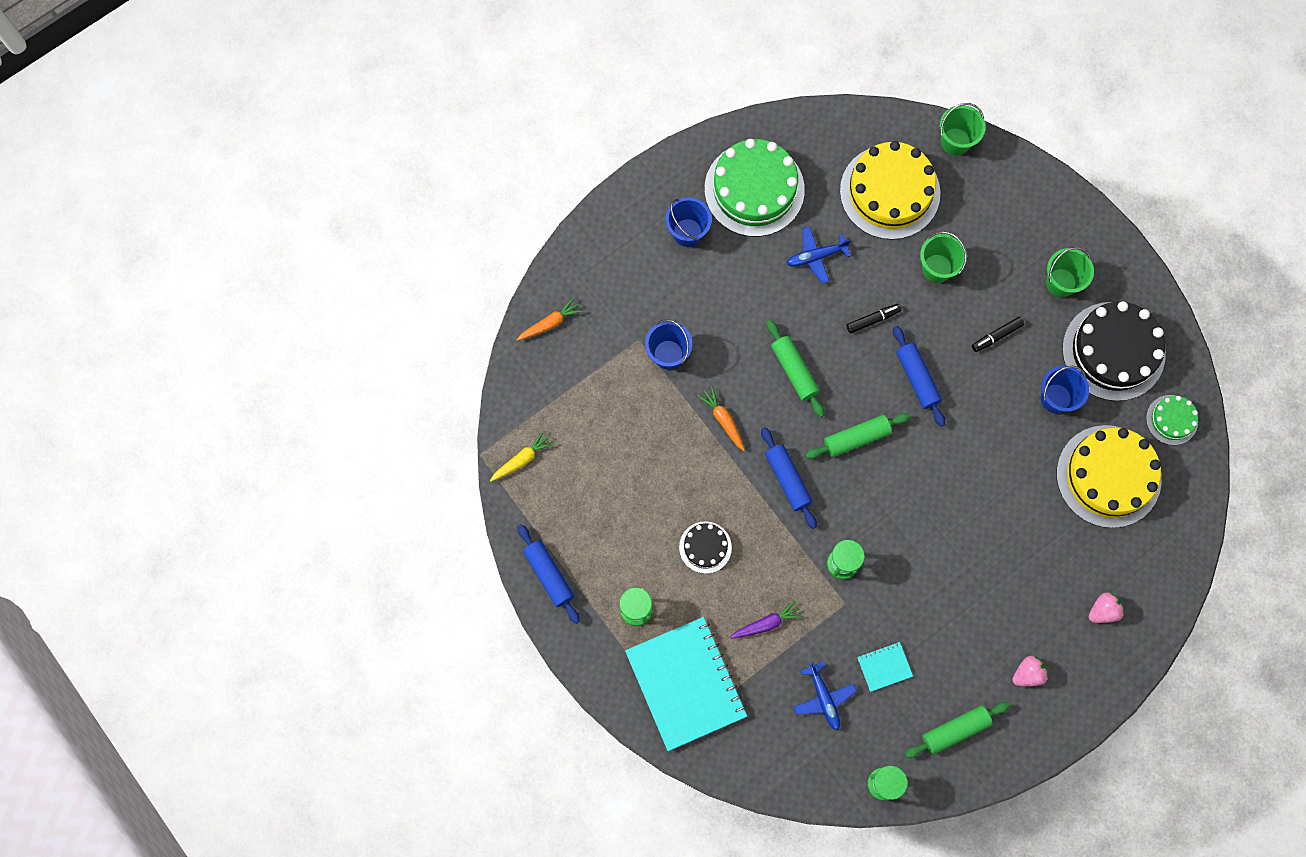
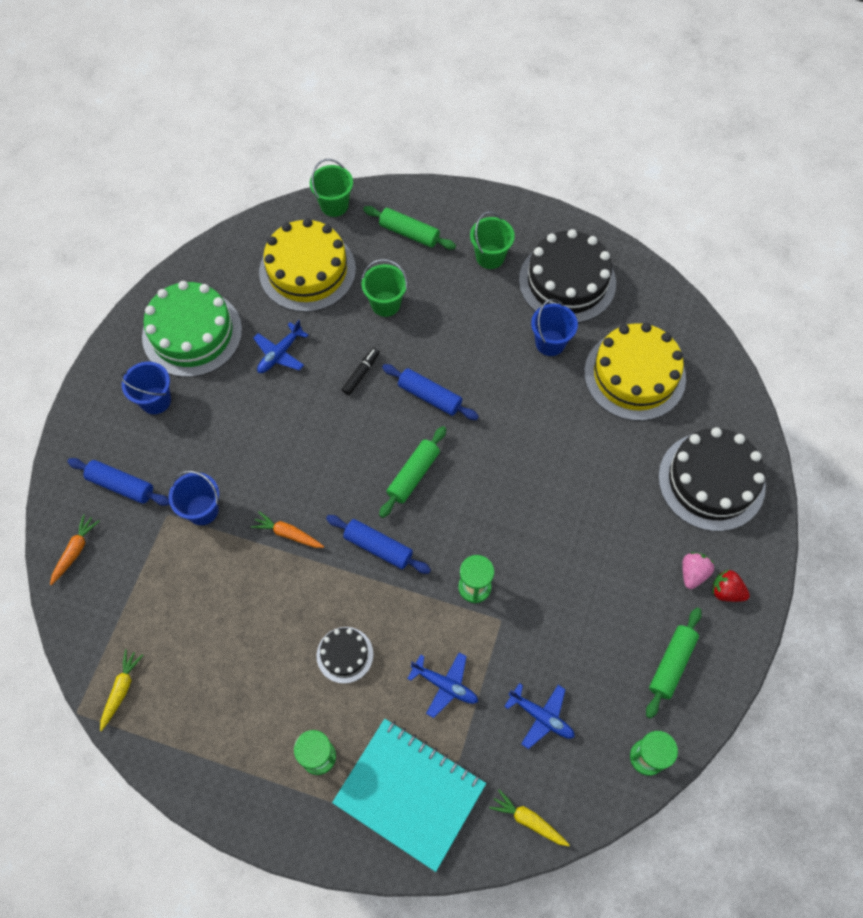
camera: 35 degrees left, 10 degrees down
(549, 575) = (213, 781): blue rolling pin -> blue rolling pin (121, 485)
(760, 764) = (528, 820): none -> yellow carrot
(766, 623) = (445, 685): purple carrot -> blue plane
(794, 371) = (323, 454): green rolling pin -> green rolling pin (409, 233)
(884, 667) = (573, 651): turquoise notebook -> none
(997, 336) = (470, 325): black marker -> none
(1044, 706) = (726, 591): none -> red strawberry
(1103, 610) = (711, 481): pink strawberry -> black cake
(1171, 420) = (648, 304): green cake -> none

